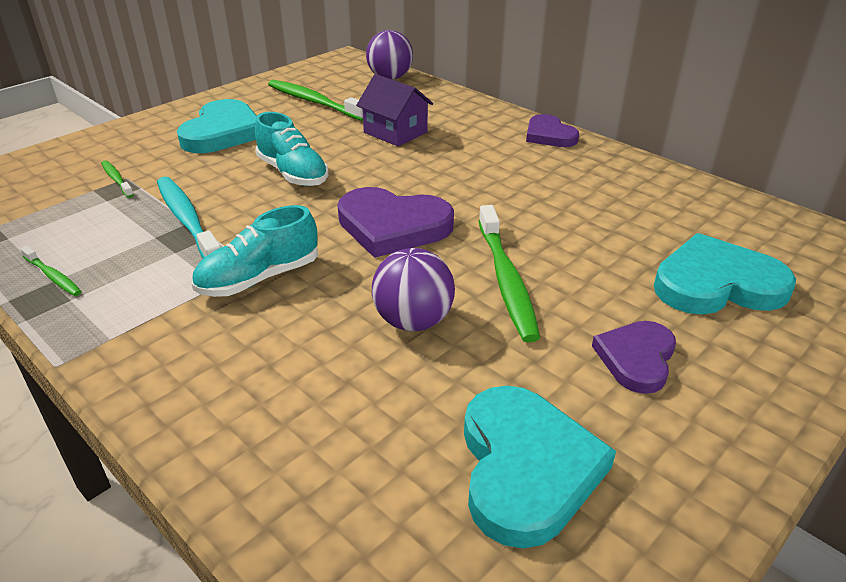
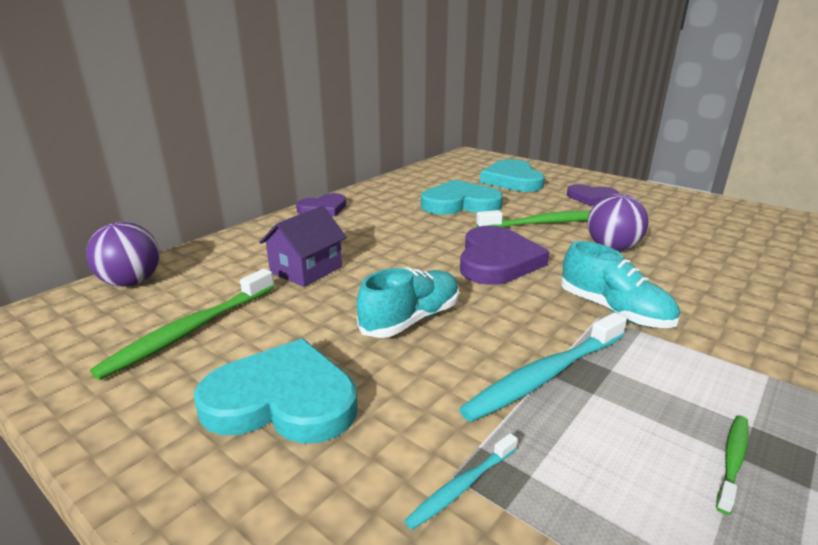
camera: 95 degrees left, 10 degrees down
(117, 179) = (461, 486): green toothbrush -> turquoise toothbrush
(526, 467) = (695, 220): turquoise heart -> turquoise heart (460, 204)

